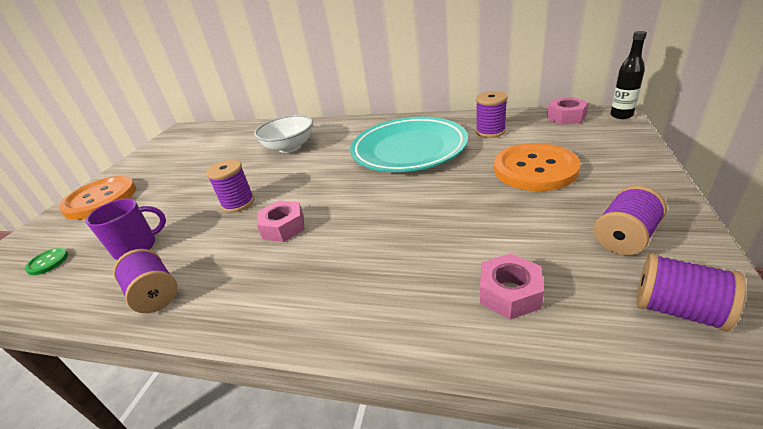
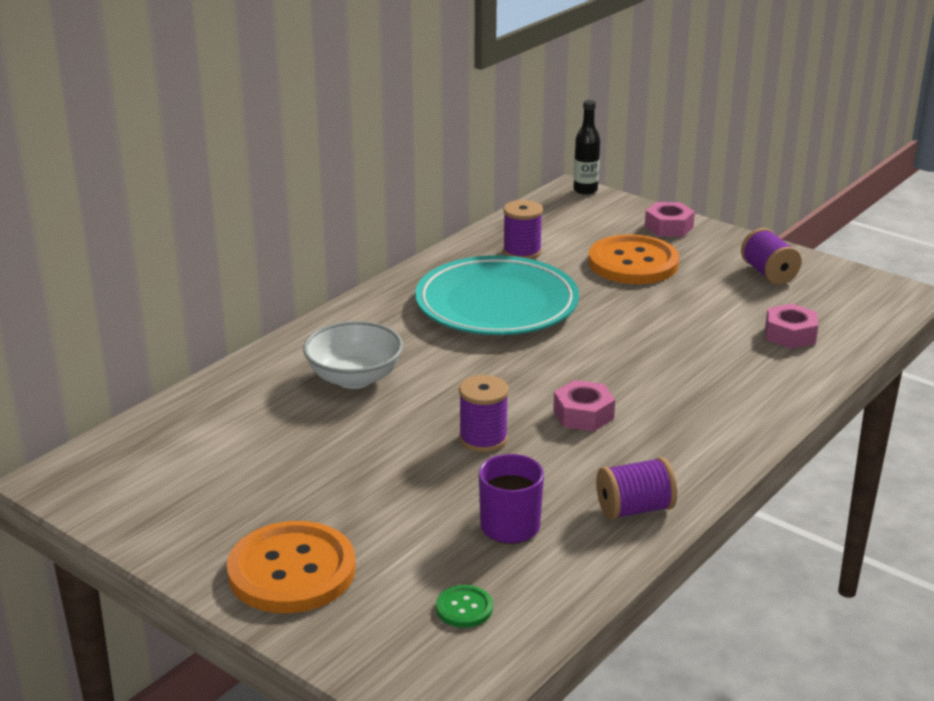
camera: 70 degrees left, 5 degrees down
(566, 117) = (548, 209): pink nut -> pink nut (669, 227)
(677, 309) = (848, 291): purple spool -> none

